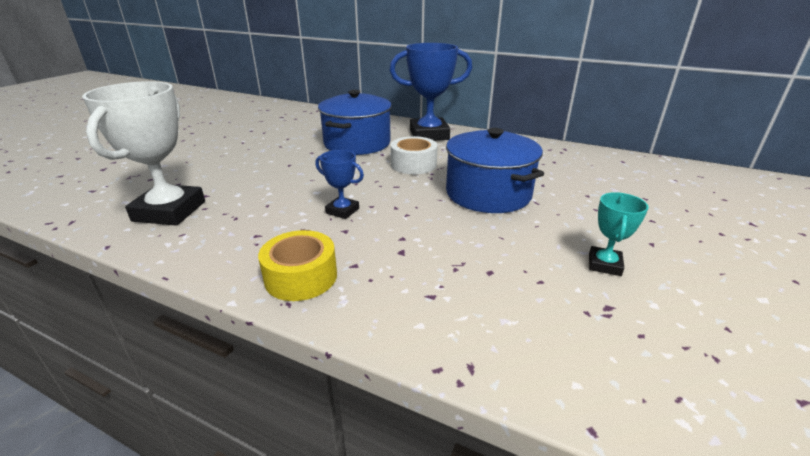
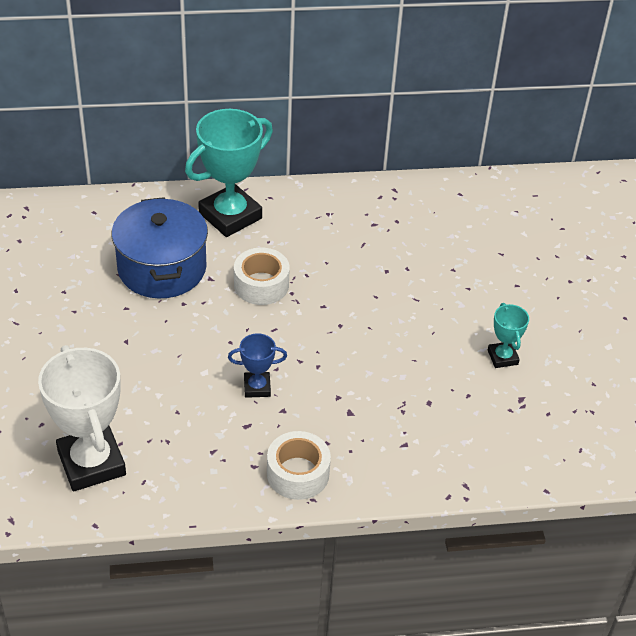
camera: 35 degrees left, 15 degrees up
(301, 277) = (298, 473): yellow tape -> white tape
(429, 135) = (230, 216): blue trophy -> turquoise trophy
(488, 193) = (367, 304): blue pot -> none

